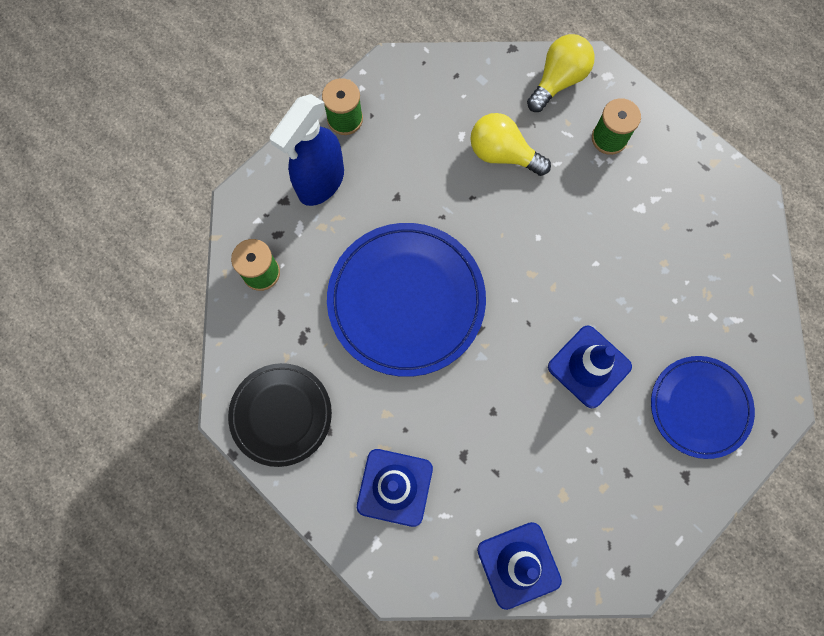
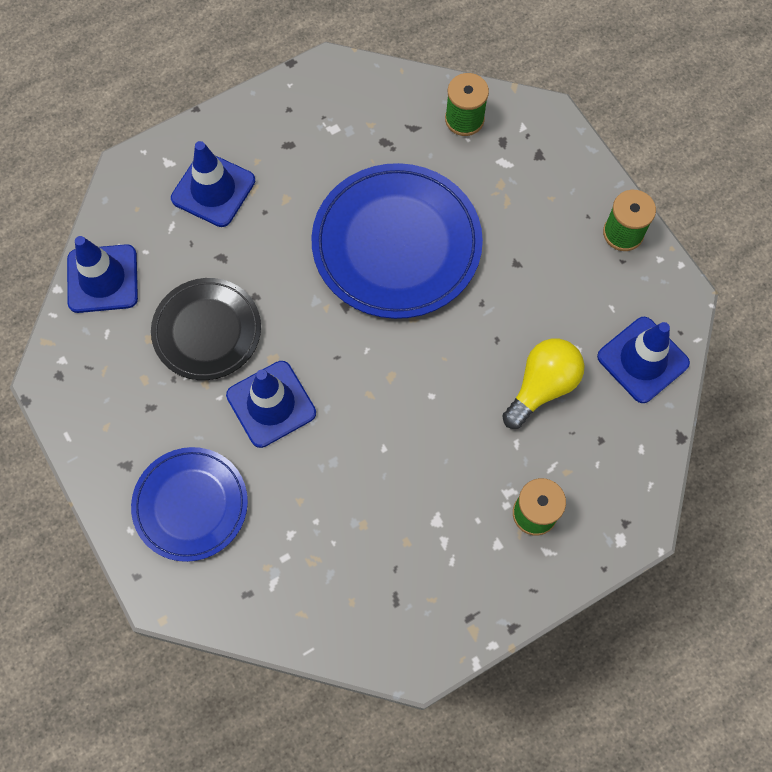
camera: 105 degrees right, 5 degrees down
(281, 415) = (315, 109): black plate -> black plate (207, 331)
(320, 183) = (551, 193): blue spray bottle -> none
(456, 85) = (642, 360): none -> blue traffic cone
(558, 80) = (625, 478): yellow light bulb -> none

